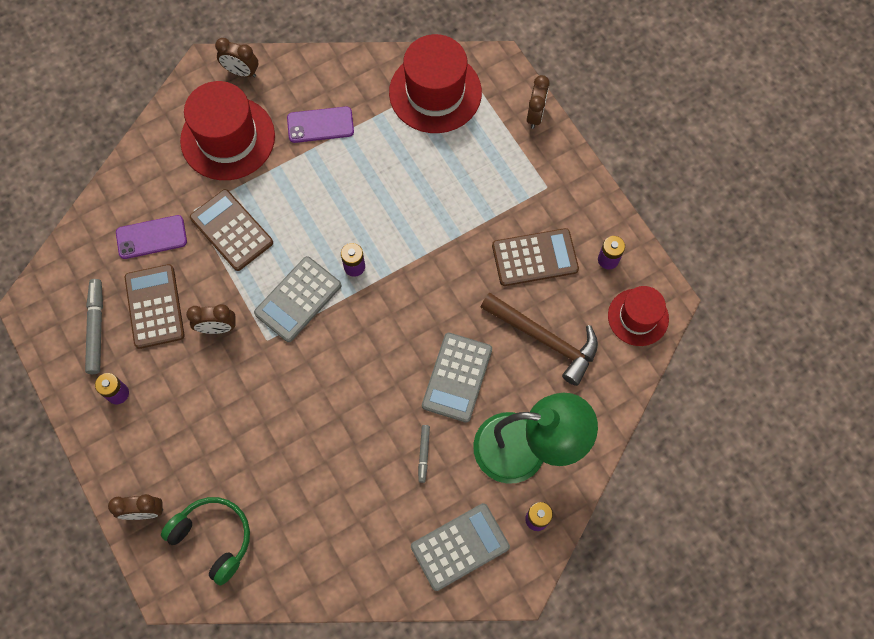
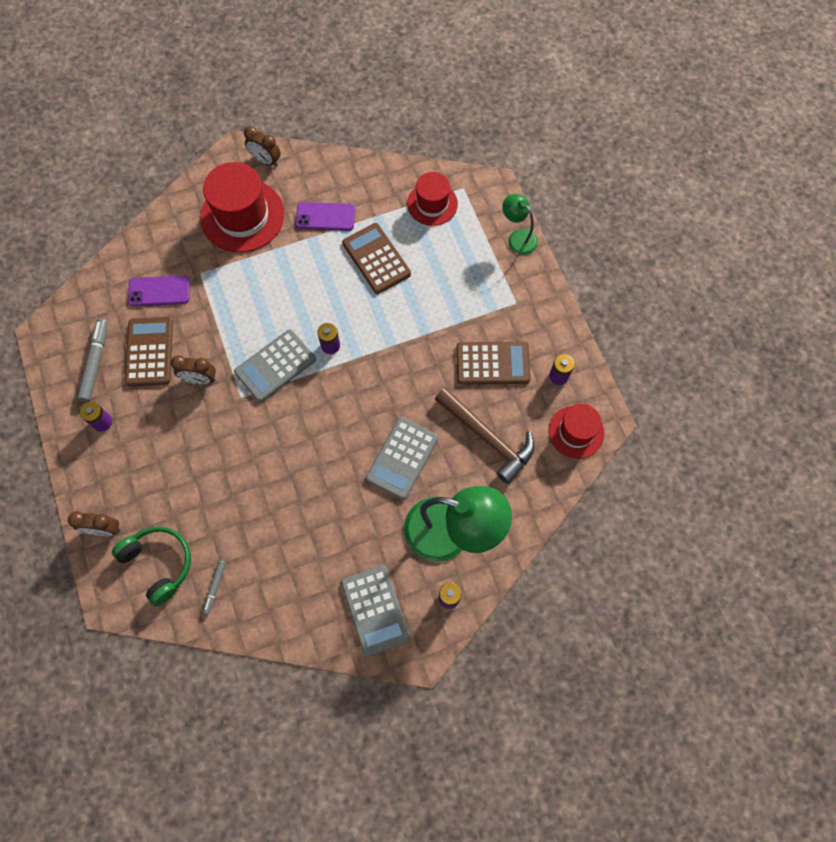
camera: 10 degrees right, 0 degrees up
(232, 230) = (229, 296): brown calculator -> brown calculator (376, 258)
(424, 454) = (359, 521): grey marker -> grey marker (215, 587)
(435, 92) = (432, 204): red hat -> red hat, size x0.61
(460, 547) = (375, 610): grey calculator -> grey calculator turned 90 degrees clockwise
(535, 115) = (518, 237): brown clock -> green lamp

